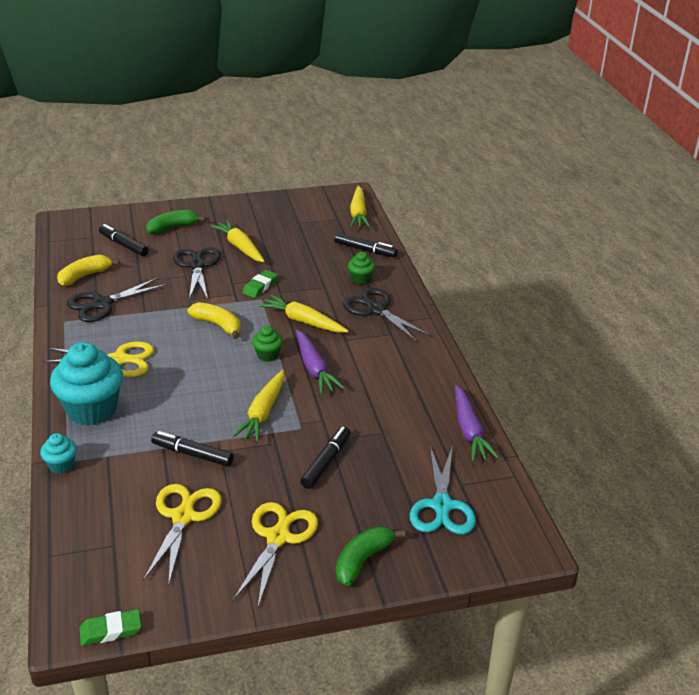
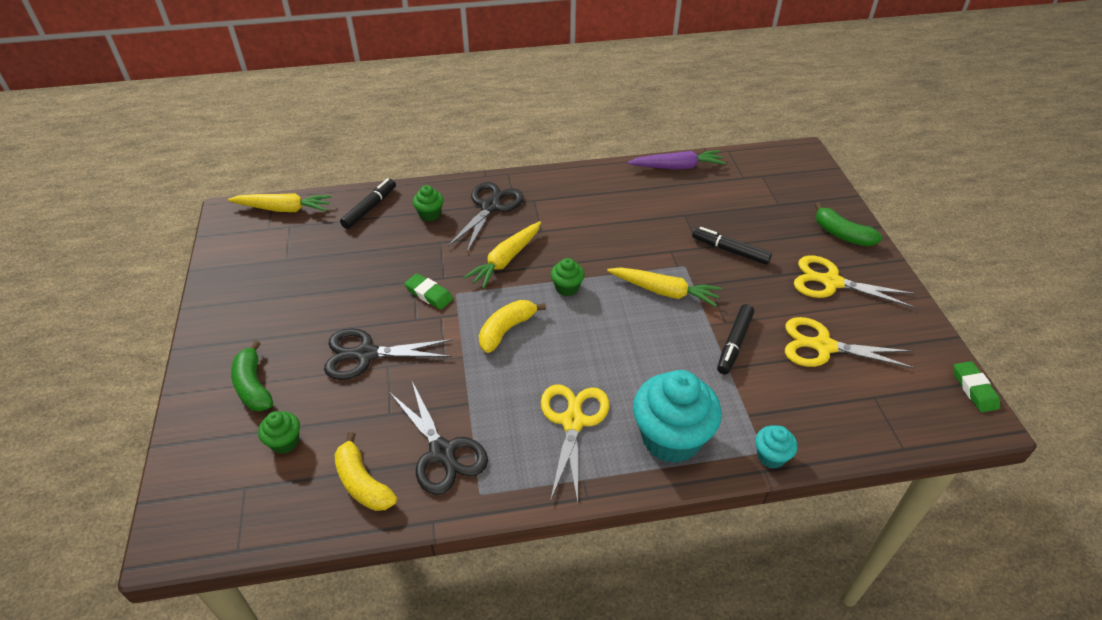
camera: 85 degrees left, 10 degrees up
(123, 245) = (285, 442): black marker -> green cupcake
(240, 247) = (330, 313): yellow carrot -> none
(314, 369) = (591, 254): purple carrot -> none
(376, 309) = (490, 207): black scissors -> black scissors turned 150 degrees clockwise
(442, 505) = (770, 189): turquoise scissors -> none

